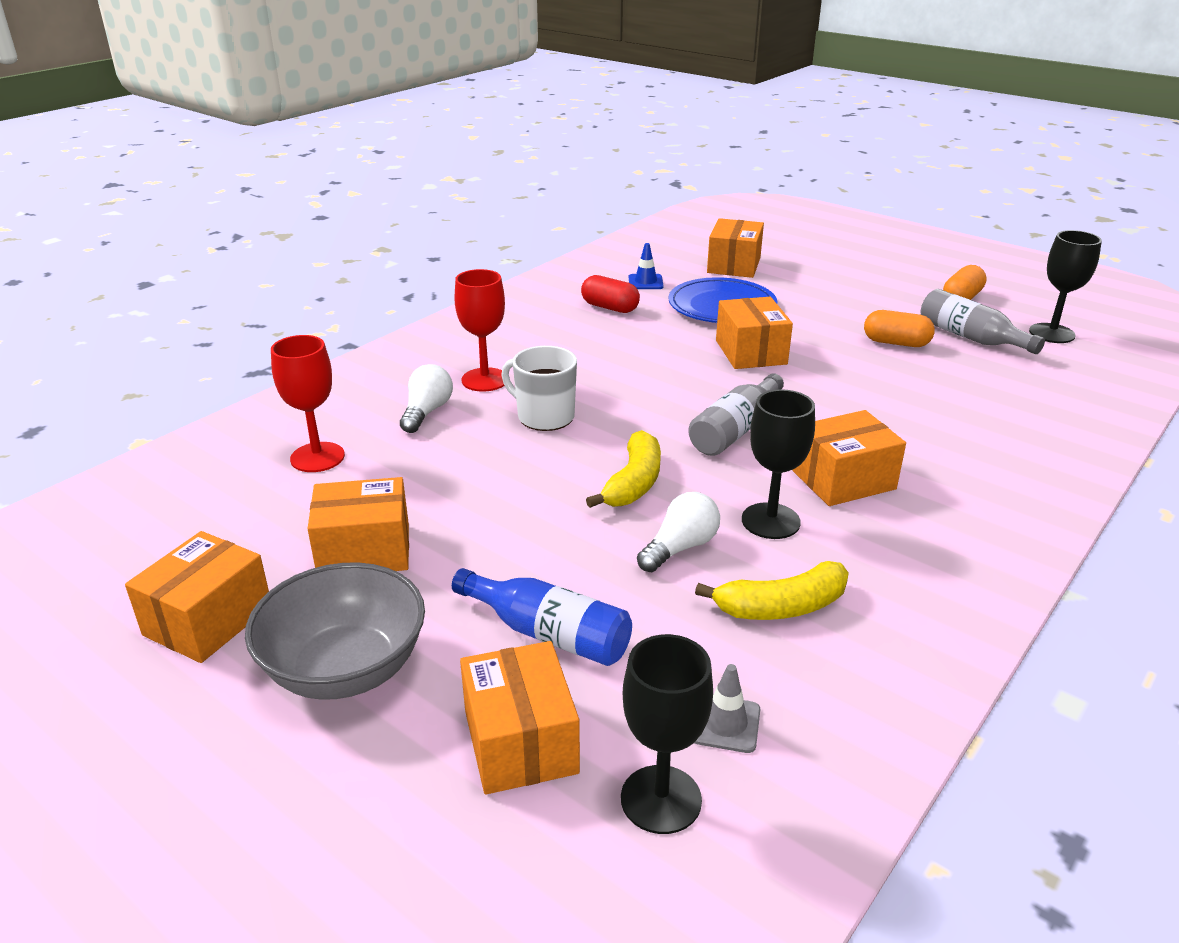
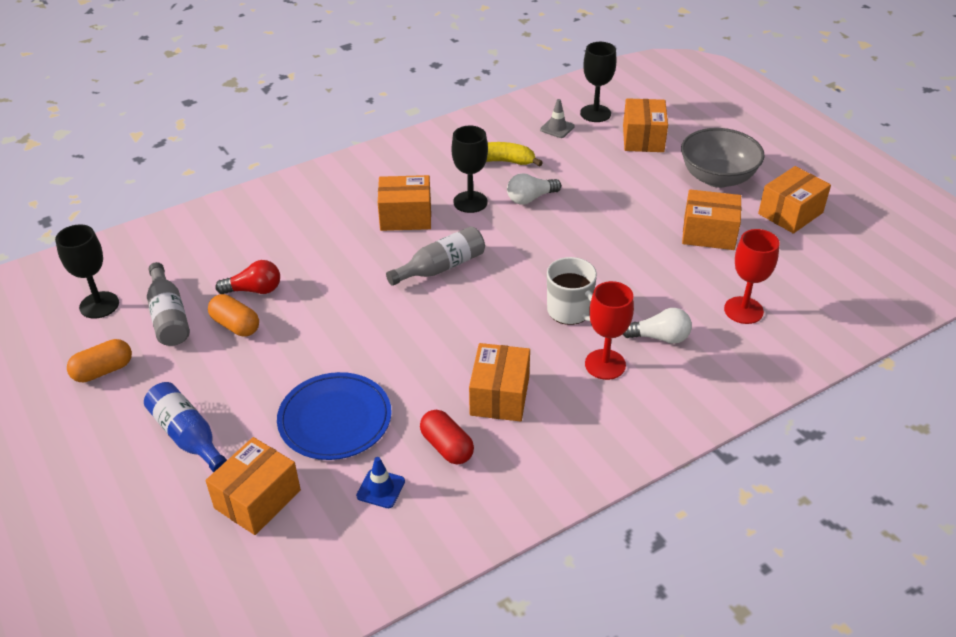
camera: 160 degrees left, 10 degrees up
(426, 412) = (659, 337): white light bulb -> white light bulb turned 120 degrees counterclockwise
(548, 634) = (618, 173): blue bottle -> blue bottle (188, 436)
(633, 483) = (534, 242): yellow banana -> none
(750, 352) = (364, 344): orange box -> orange box (500, 396)
(921, 371) = (254, 290): none -> red light bulb

